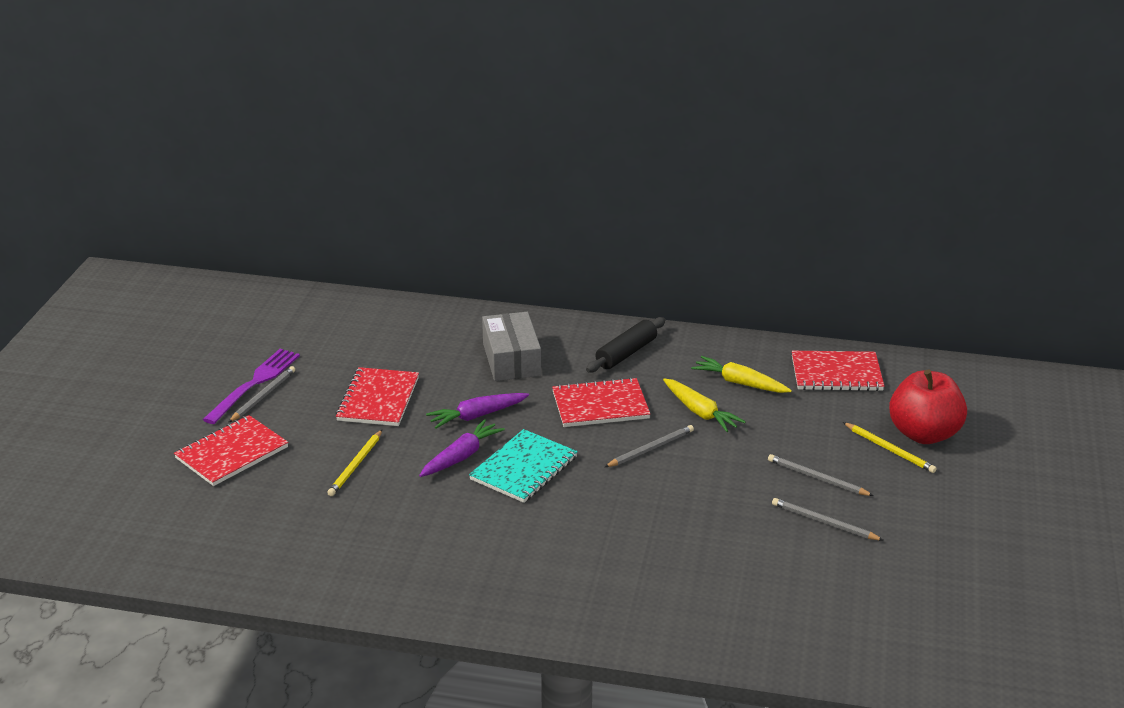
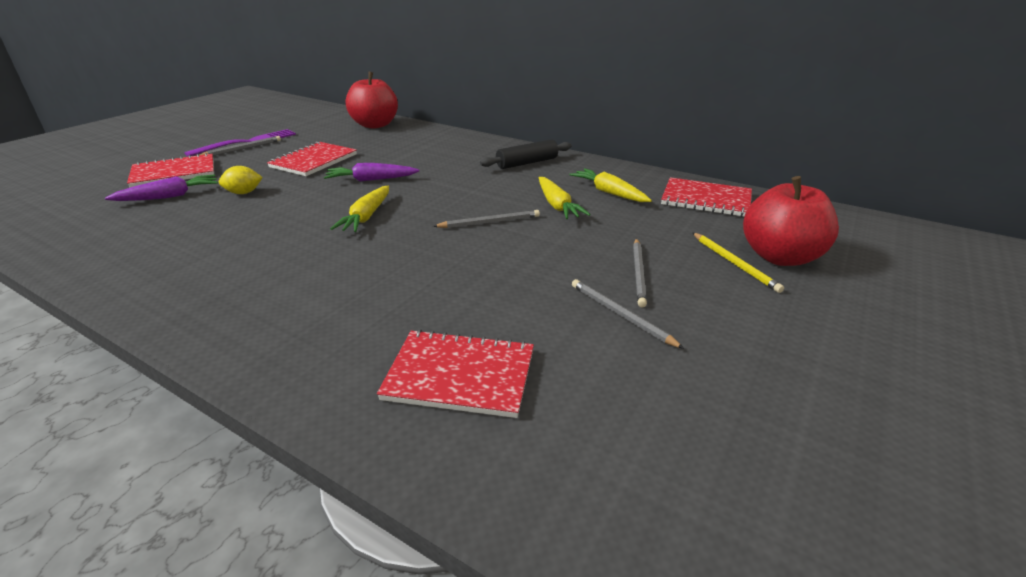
camera: 20 degrees right, 0 degrees up
(356, 465) = (244, 193): yellow pencil -> yellow lemon
(384, 317) = (375, 125): none -> red apple
(461, 456) = (327, 201): purple carrot -> purple carrot (169, 196)
(511, 359) = (435, 154): grey box -> none
(523, 468) = (366, 216): turquoise notebook -> yellow carrot
(600, 405) = (475, 188): red notebook -> red notebook (460, 375)
(817, 478) = (638, 273): grey pencil -> grey pencil turned 135 degrees counterclockwise

